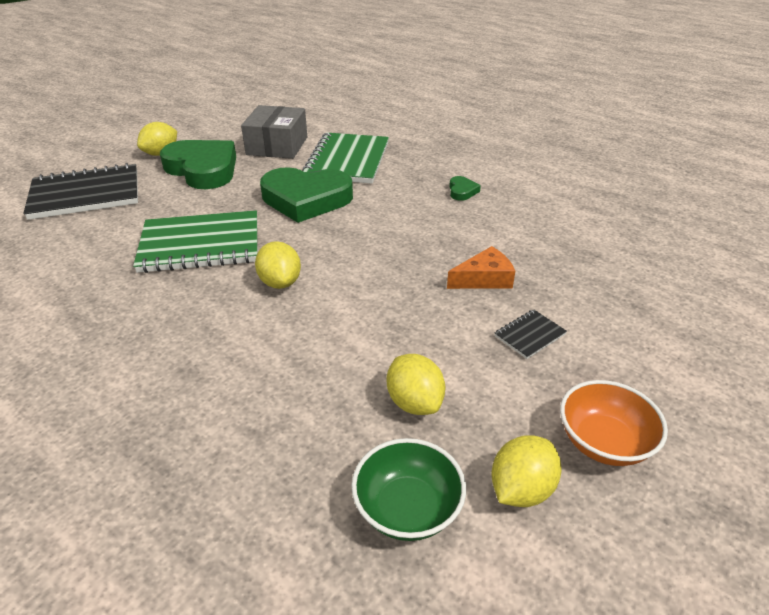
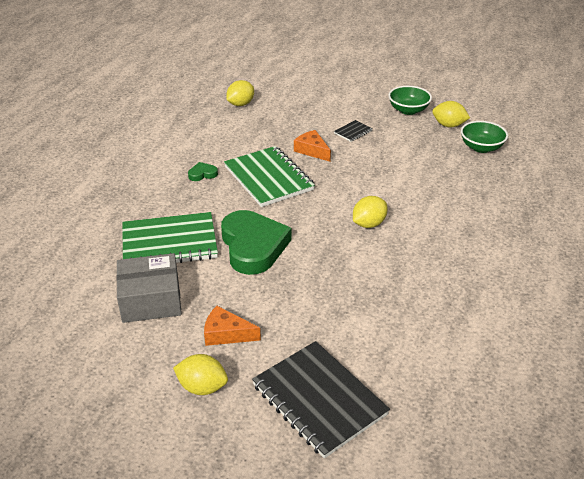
camera: 110 degrees left, 0 degrees up
(200, 245) = (351, 278): green notebook -> green notebook (268, 178)
(203, 169) = (226, 334): green heart -> orange cheese
(414, 402) = (426, 156): yellow lemon -> yellow lemon (240, 104)
(529, 335) = (353, 132): black notebook -> black notebook turned 75 degrees counterclockwise
(604, 442) = (408, 110): orange bowl -> green bowl

